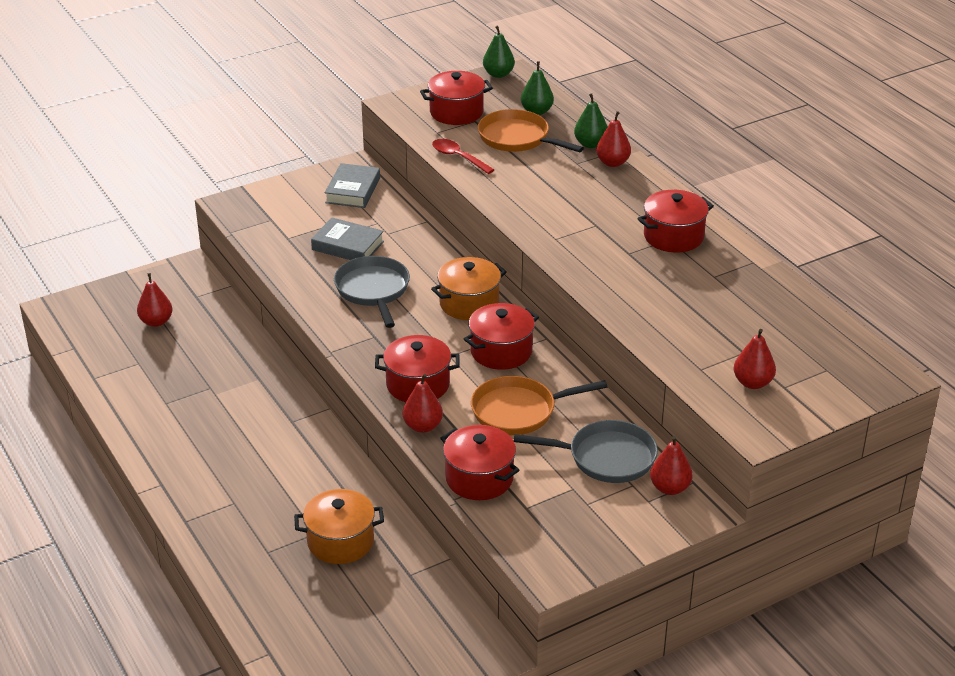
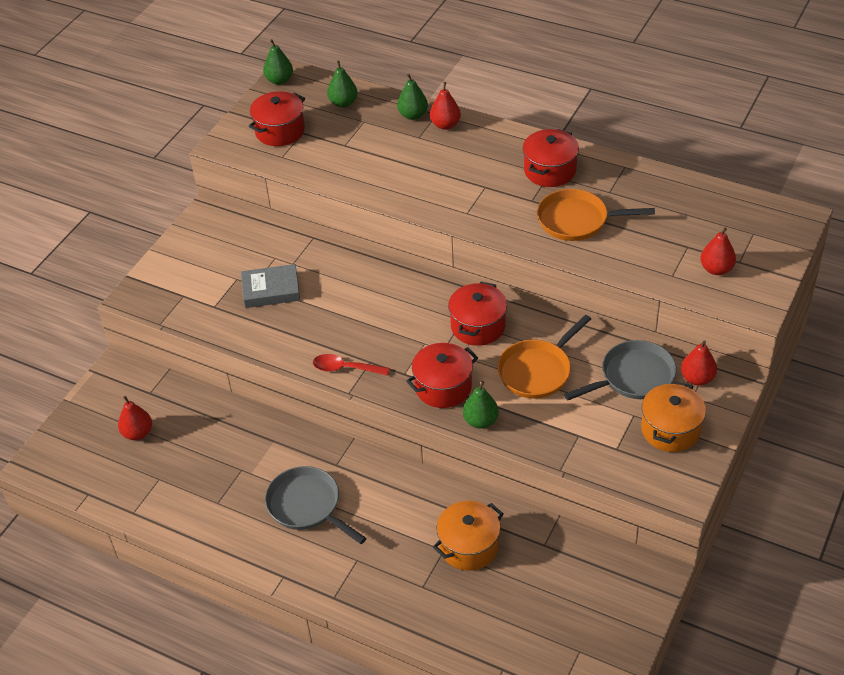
camera: 30 degrees left, 10 degrees up
(352, 190) = (226, 237): grey book -> none
(373, 290) = (330, 321): grey pan -> grey pan (307, 506)
(423, 426) = (480, 421): red pear -> green pear
(458, 157) = (322, 173): red spoon -> red spoon (345, 368)
(469, 303) = (415, 296): orange pot -> orange pot (670, 430)
(479, 478) = (562, 443): red pot -> none
(517, 138) = (352, 134): orange pan -> orange pan (577, 220)

